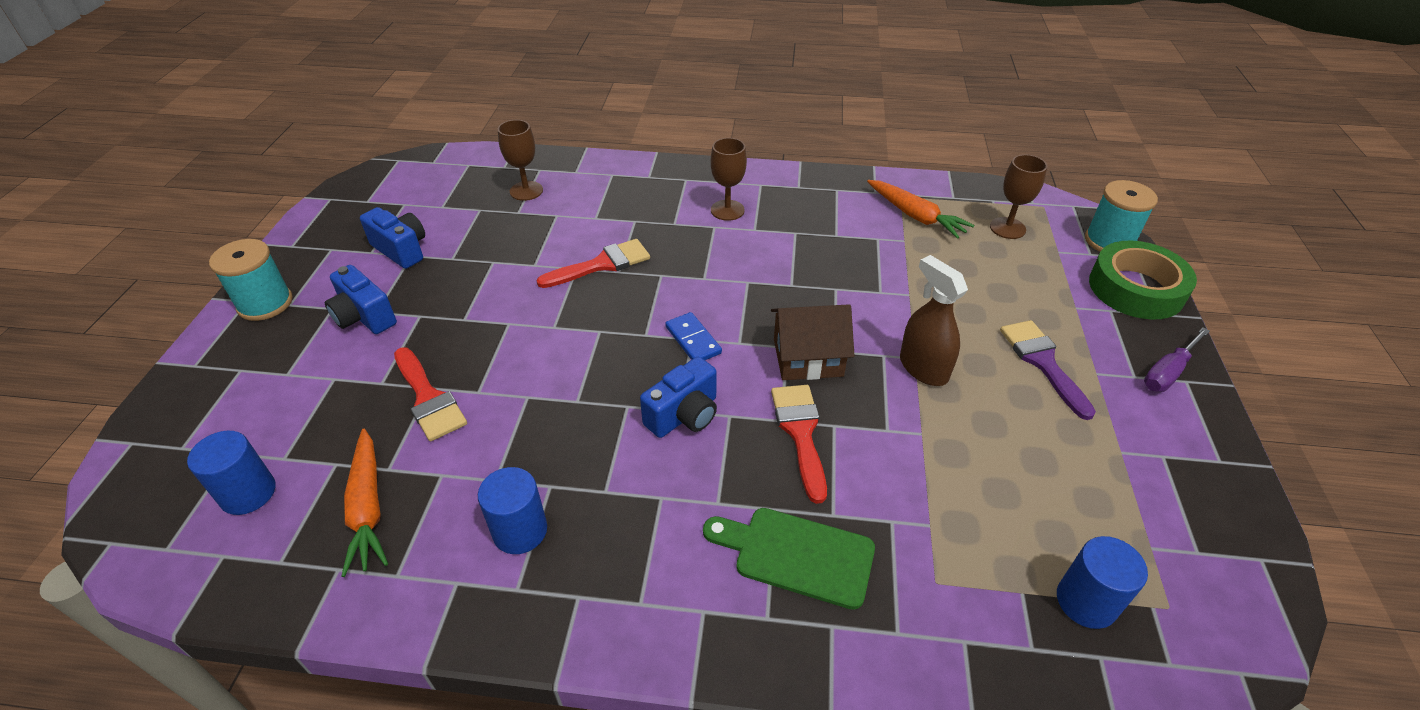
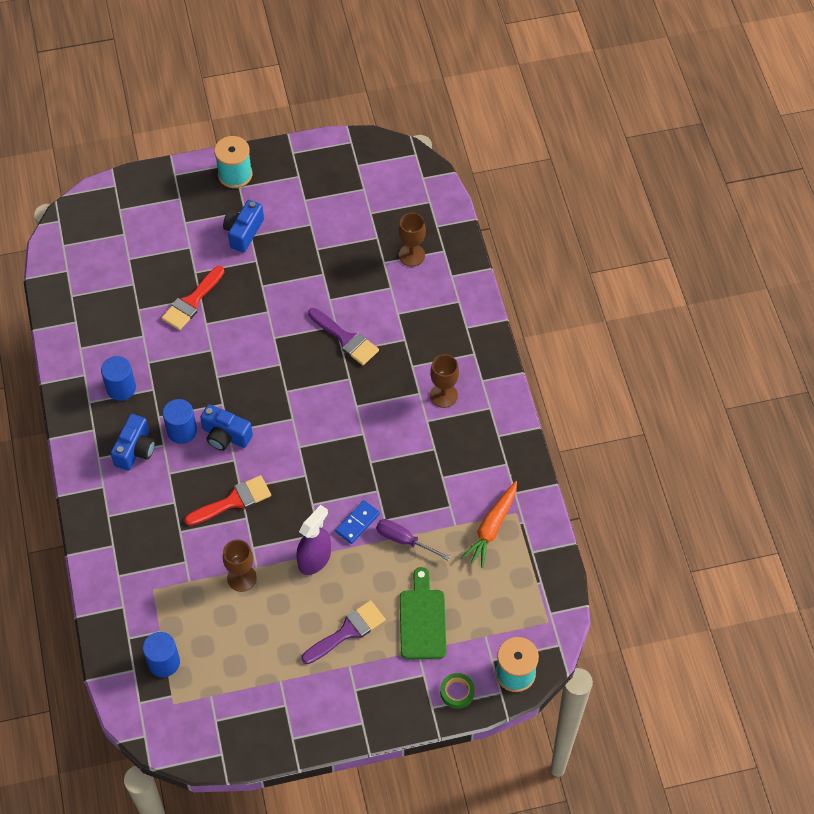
camera: 70 degrees right, 15 degrees up
(248, 493) = (103, 257): blue cylinder -> blue cylinder (182, 431)
(368, 508) = (112, 314): orange carrot -> none
(401, 250) = (313, 216): blue camera -> blue camera (135, 450)
(602, 264) = (346, 339): red brush -> purple brush
(693, 340) = (291, 419): blue domino -> blue domino (357, 523)
(797, 555) = (148, 520): green cutting board -> green cutting board (422, 620)
(807, 357) = (299, 489): brown house -> none
(923, 368) = (314, 559): brown spray bottle -> purple spray bottle
(1007, 228) = (502, 597): brown goblet -> brown goblet (241, 578)
(1136, 289) = (457, 692): green tape -> green tape, size x0.48
(1168, 372) = (366, 711): purple screwdriver -> purple screwdriver (403, 540)

